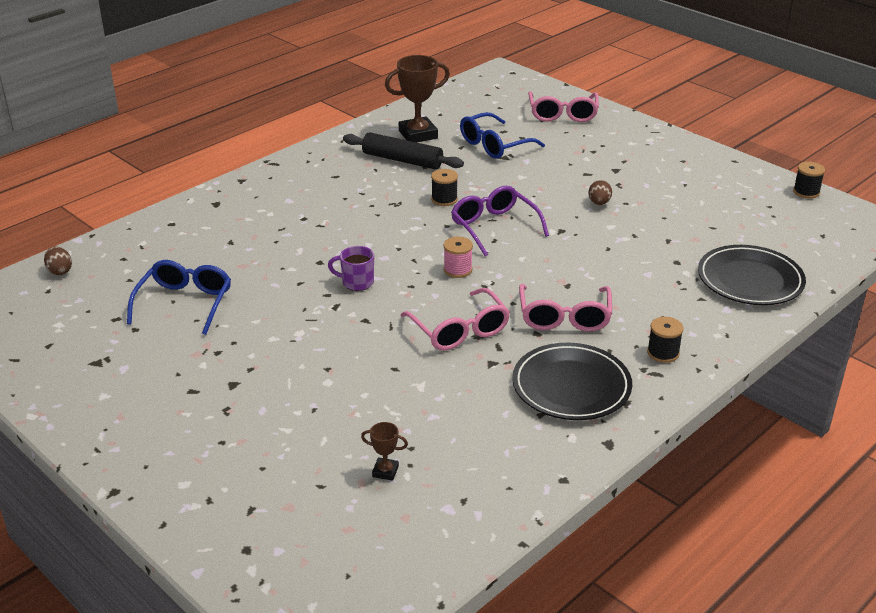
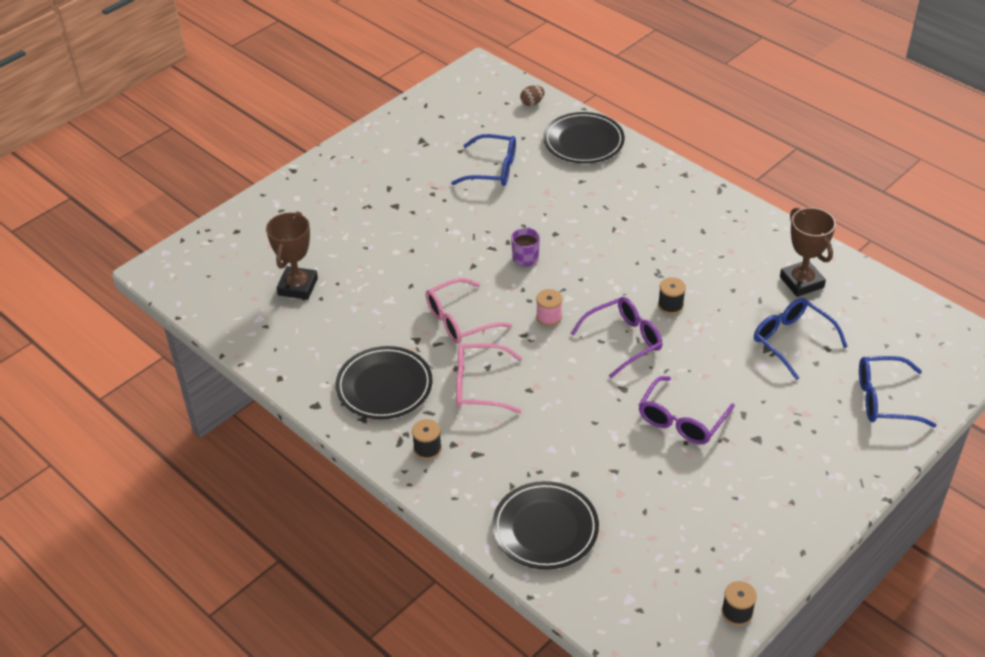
camera: 90 degrees right, 10 degrees up
(157, 237) = (583, 142): none -> black plate
(385, 471) = (298, 286): brown trophy -> brown trophy, size x2.15
(402, 160) = (743, 273): black rolling pin -> none
(562, 114) = (884, 399): pink glasses -> blue glasses
(599, 203) = (681, 420): brown egg -> purple glasses

